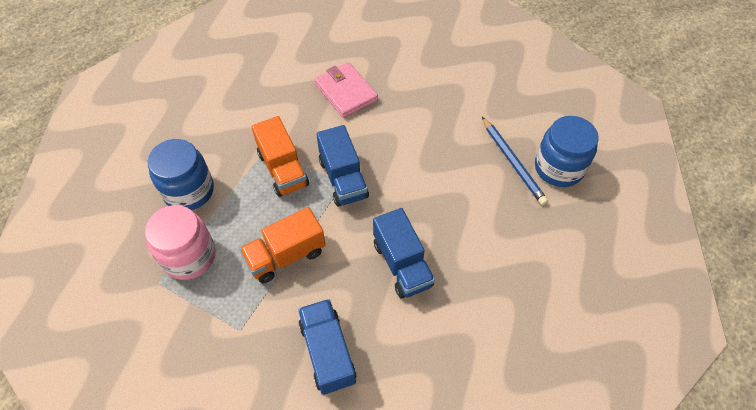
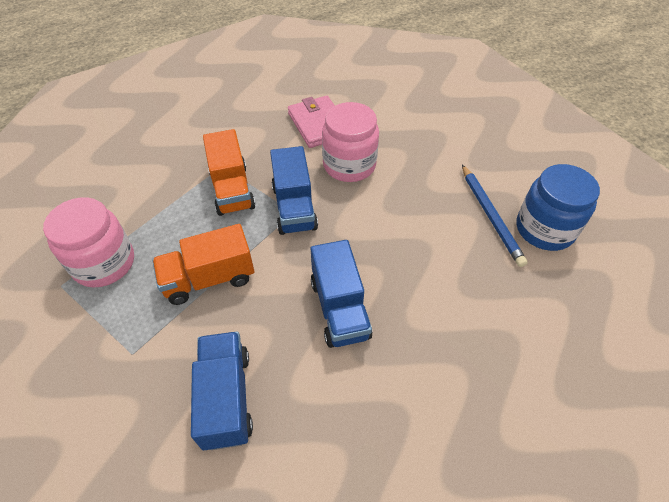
camera: 10 degrees right, 5 degrees down
(189, 191) = (127, 197): blue jar -> none
(382, 130) = (349, 165): none -> pink jar

